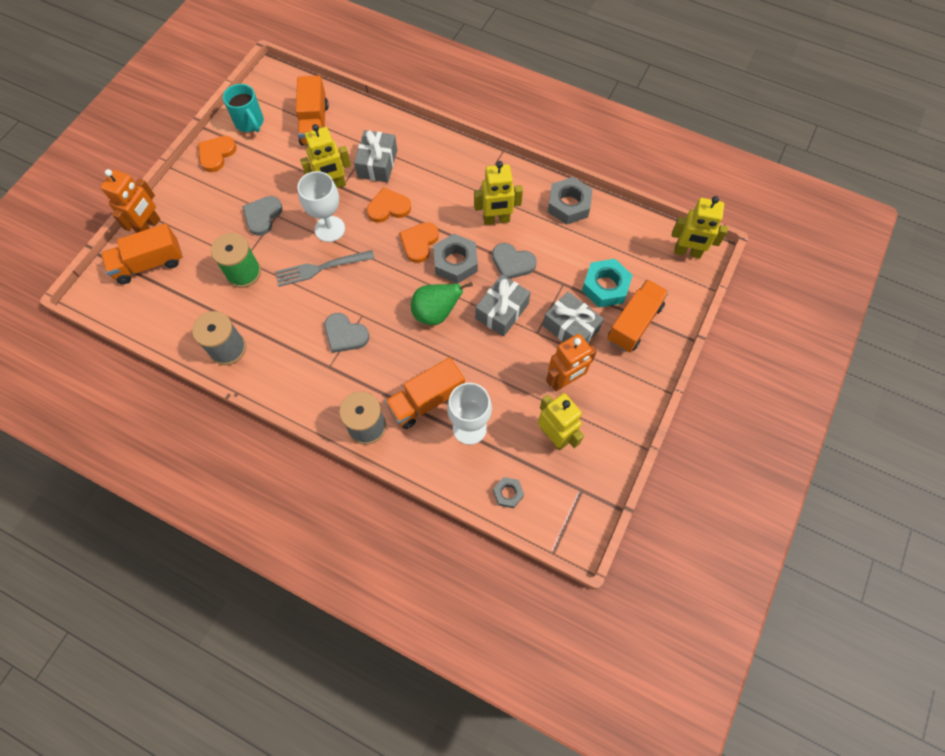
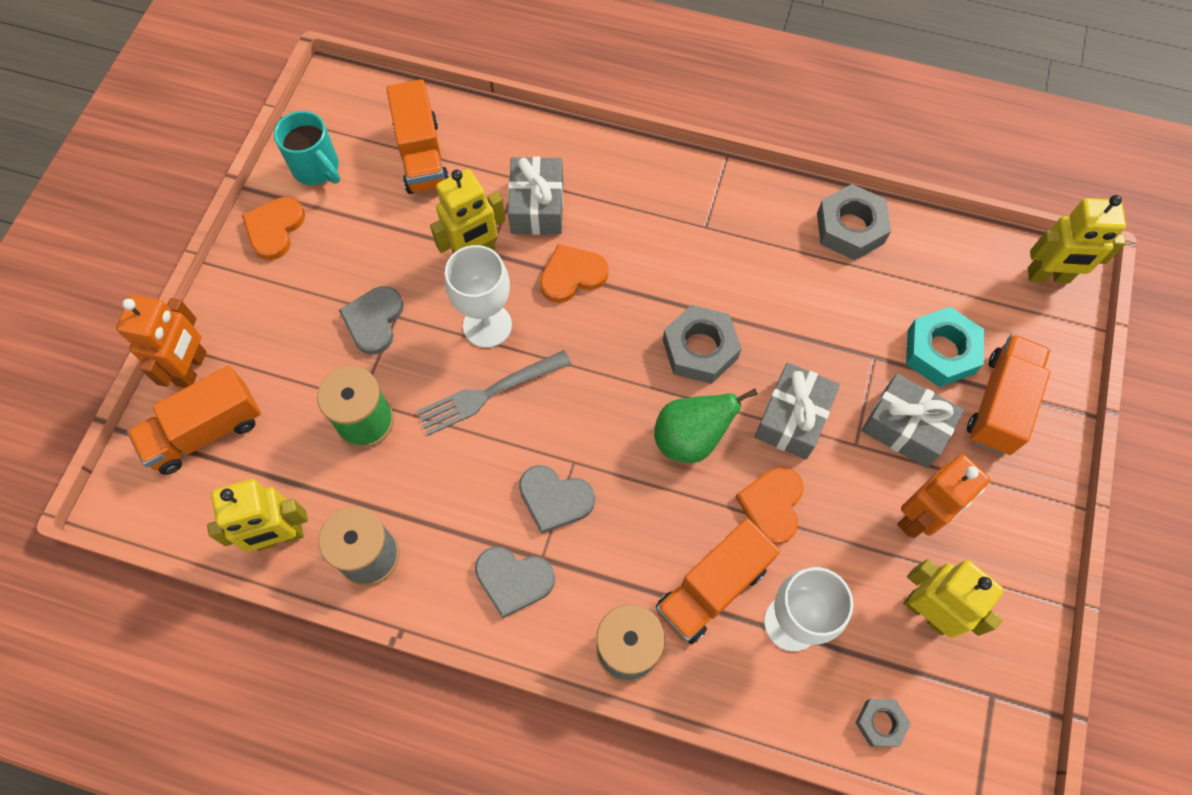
camera: 10 degrees left, 0 degrees up
(419, 242) = (635, 326): orange heart -> orange heart (772, 505)
(496, 220) = (745, 269): yellow robot -> yellow robot (280, 537)
(512, 263) = (788, 335): grey heart -> grey heart (513, 580)

